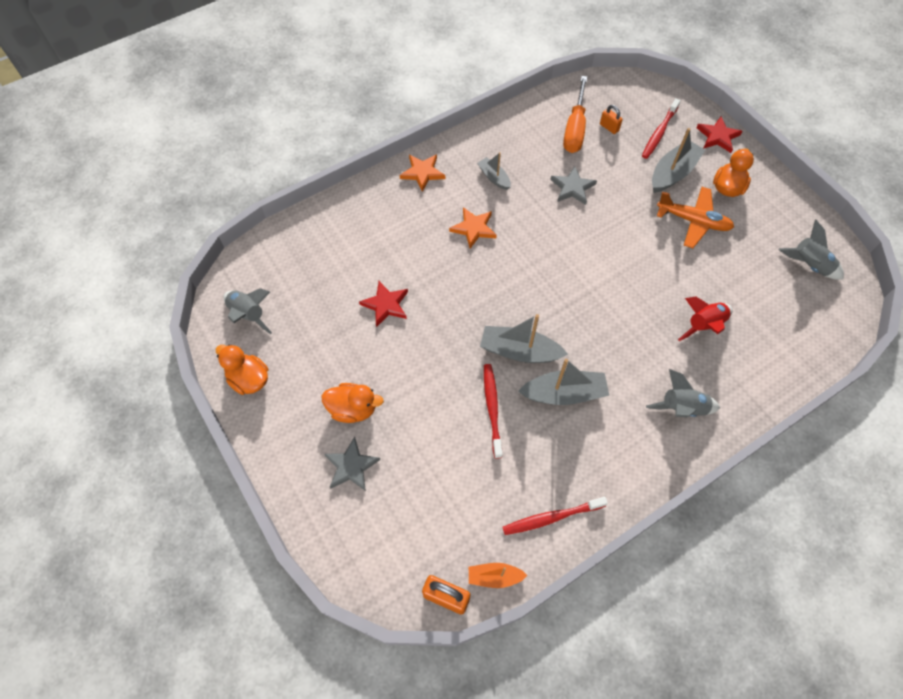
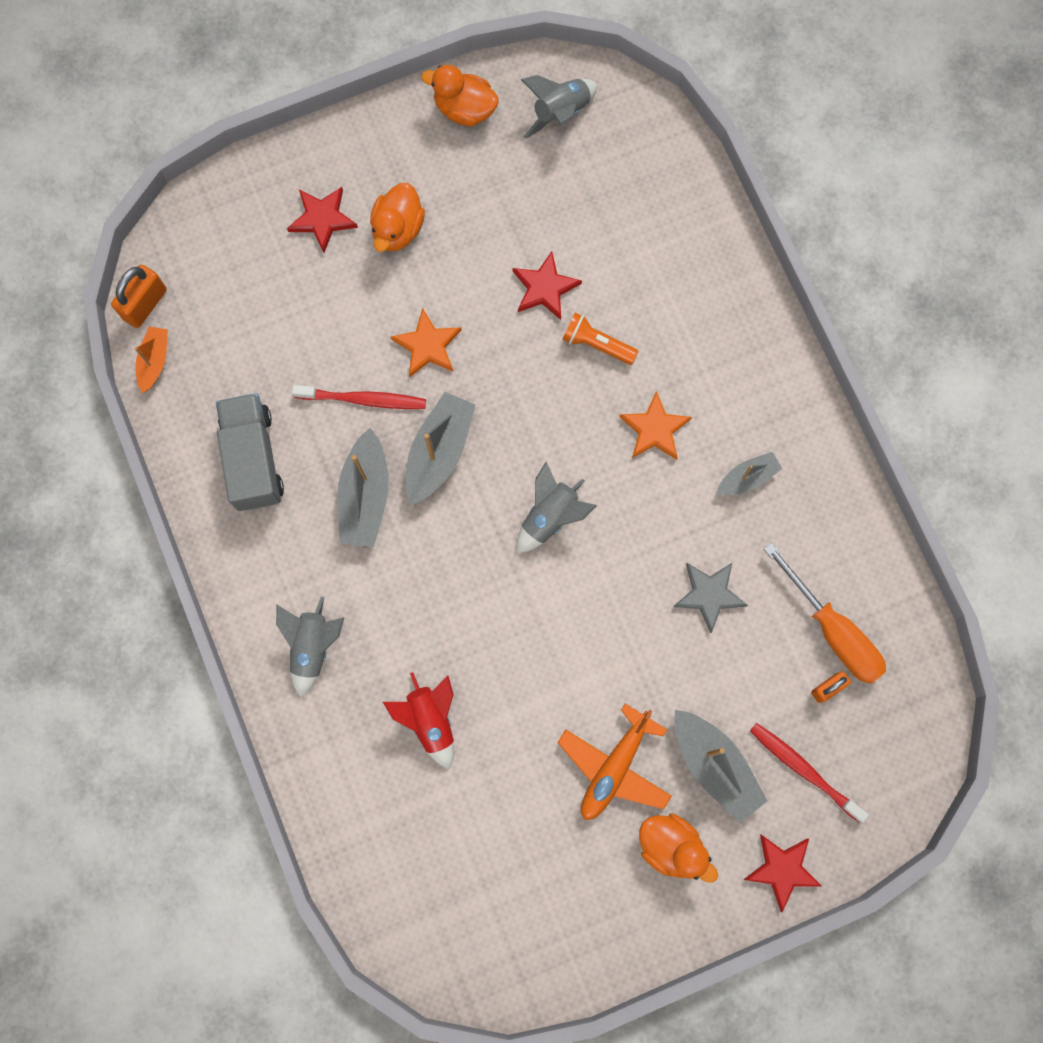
camera: 100 degrees right, 15 degrees up
(249, 379) = (464, 109): orange duck -> orange duck turned 120 degrees counterclockwise
(351, 466) = (322, 219): grey star -> red star
(421, 268) = (596, 344): none -> orange flashlight
(422, 173) = (772, 372): orange star -> orange star (427, 345)
(551, 518) = (207, 441): red toothbrush -> none
(556, 479) = (253, 459): none -> grey truck
(575, 128) = (832, 630): orange screwdriver -> orange screwdriver turned 150 degrees counterclockwise
(809, 265) = (502, 922): grey rocket -> grey rocket (550, 516)

